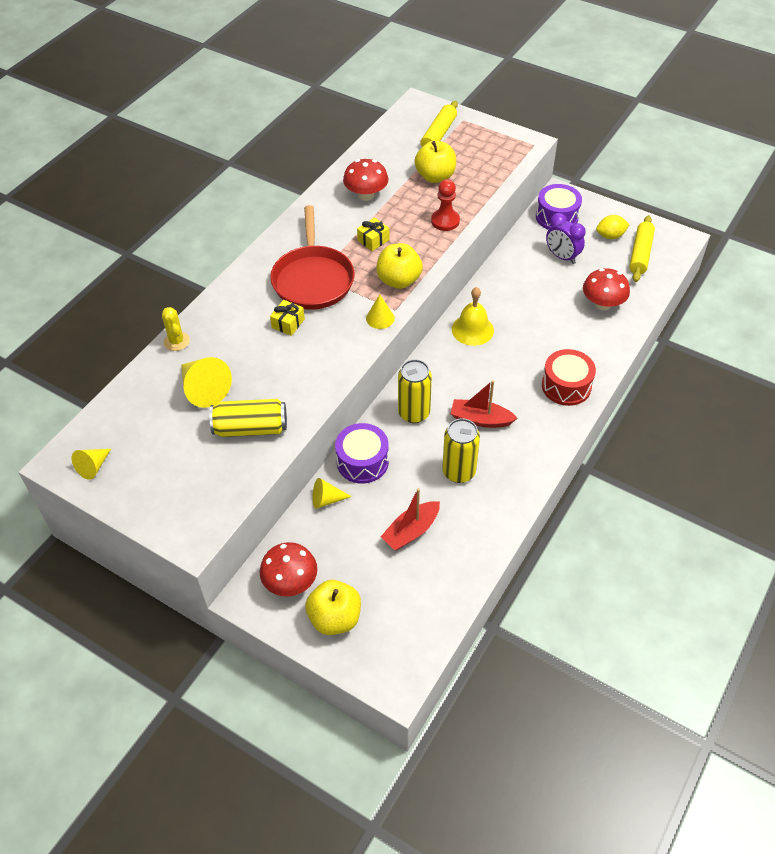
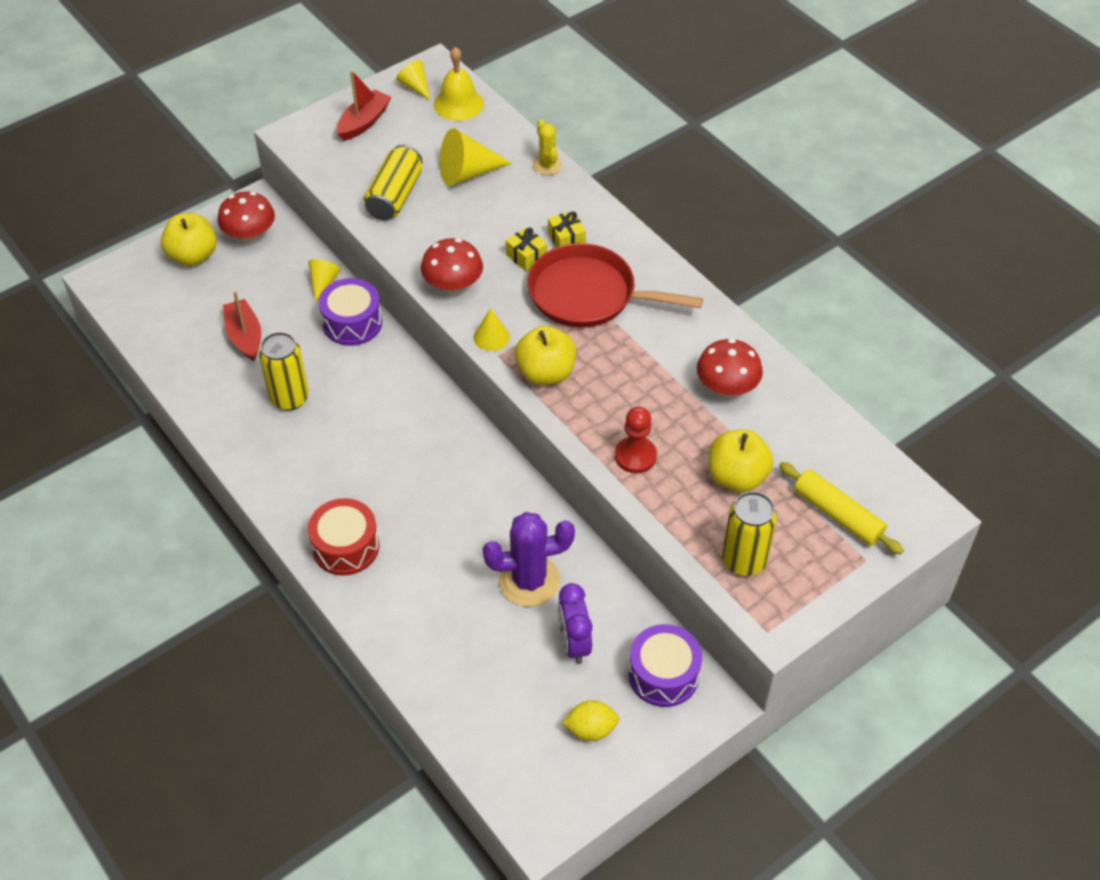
camera: 110 degrees right, 0 degrees up
(176, 341) = (547, 165): yellow cactus -> yellow cactus turned 75 degrees clockwise
(373, 240) = (631, 369): yellow gift -> yellow gift (566, 239)
(414, 413) = (391, 385): yellow can -> yellow can (744, 561)
(472, 329) = (488, 485): yellow bell -> yellow bell (458, 104)
(480, 419) = (346, 442): red boat -> red boat (364, 122)
(533, 288) = (529, 581): none -> purple cactus
(562, 257) = (574, 643): purple clock -> purple clock turned 75 degrees counterclockwise
(602, 304) = (459, 652): red mushroom -> red mushroom (453, 286)
(610, 236) = (591, 729): yellow lemon -> yellow lemon turned 75 degrees clockwise
(640, 254) = (534, 752): yellow rolling pin -> none

